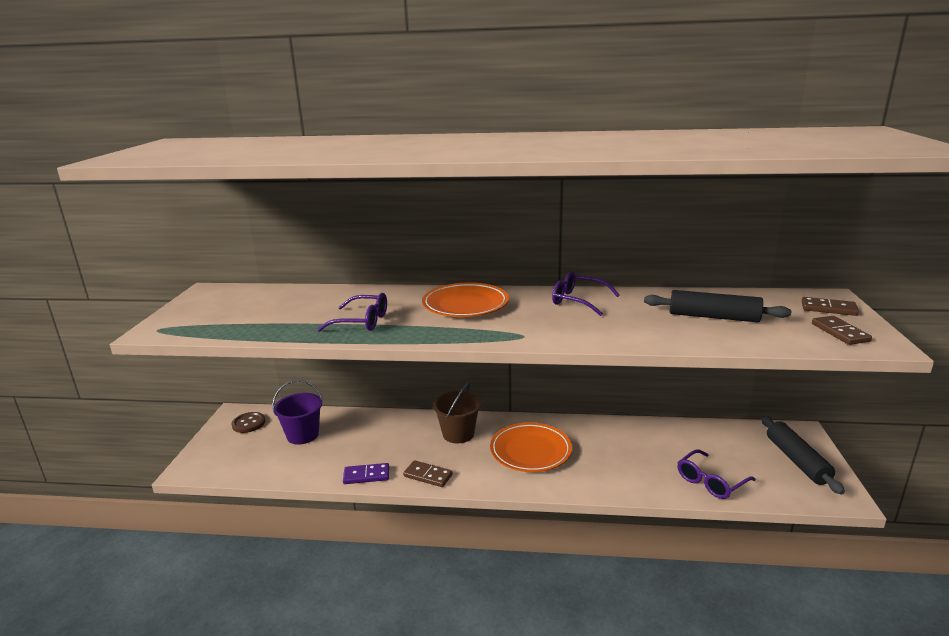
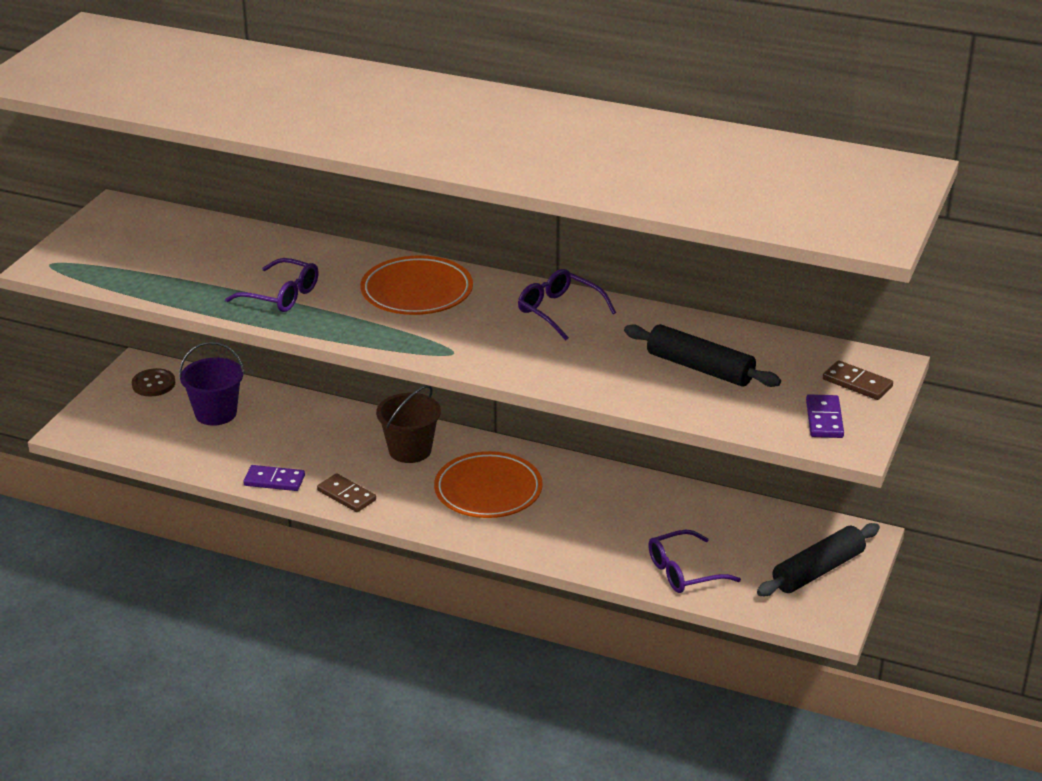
camera: 15 degrees right, 10 degrees up
(796, 460) = (818, 570): black rolling pin -> black rolling pin turned 45 degrees clockwise
(840, 332) = (824, 419): brown domino -> purple domino

